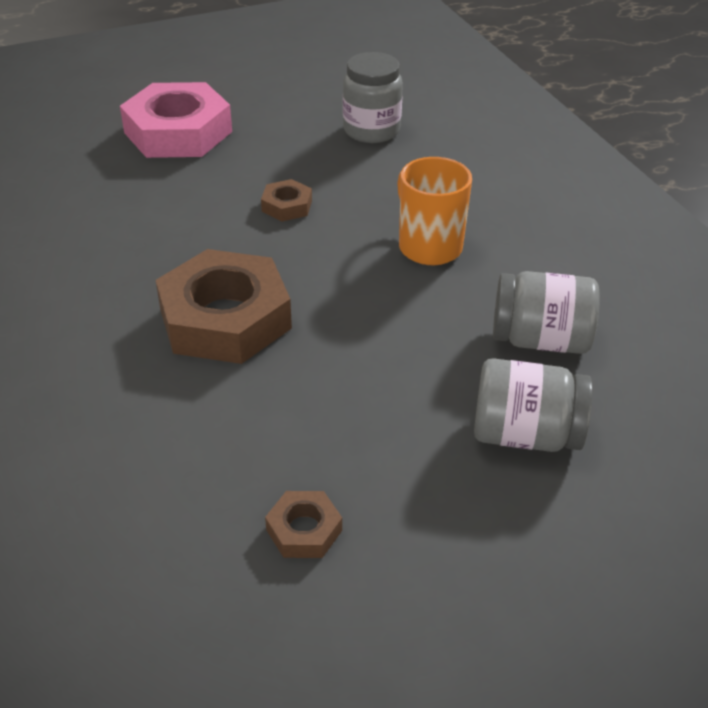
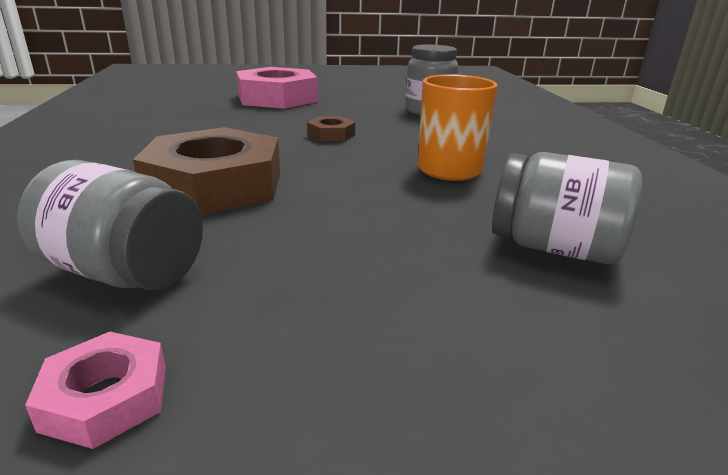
camera: 15 degrees right, 15 degrees down
(304, 530) = (106, 398): brown nut -> pink nut
(525, 434) = (511, 339): grey jar -> grey jar (124, 272)

